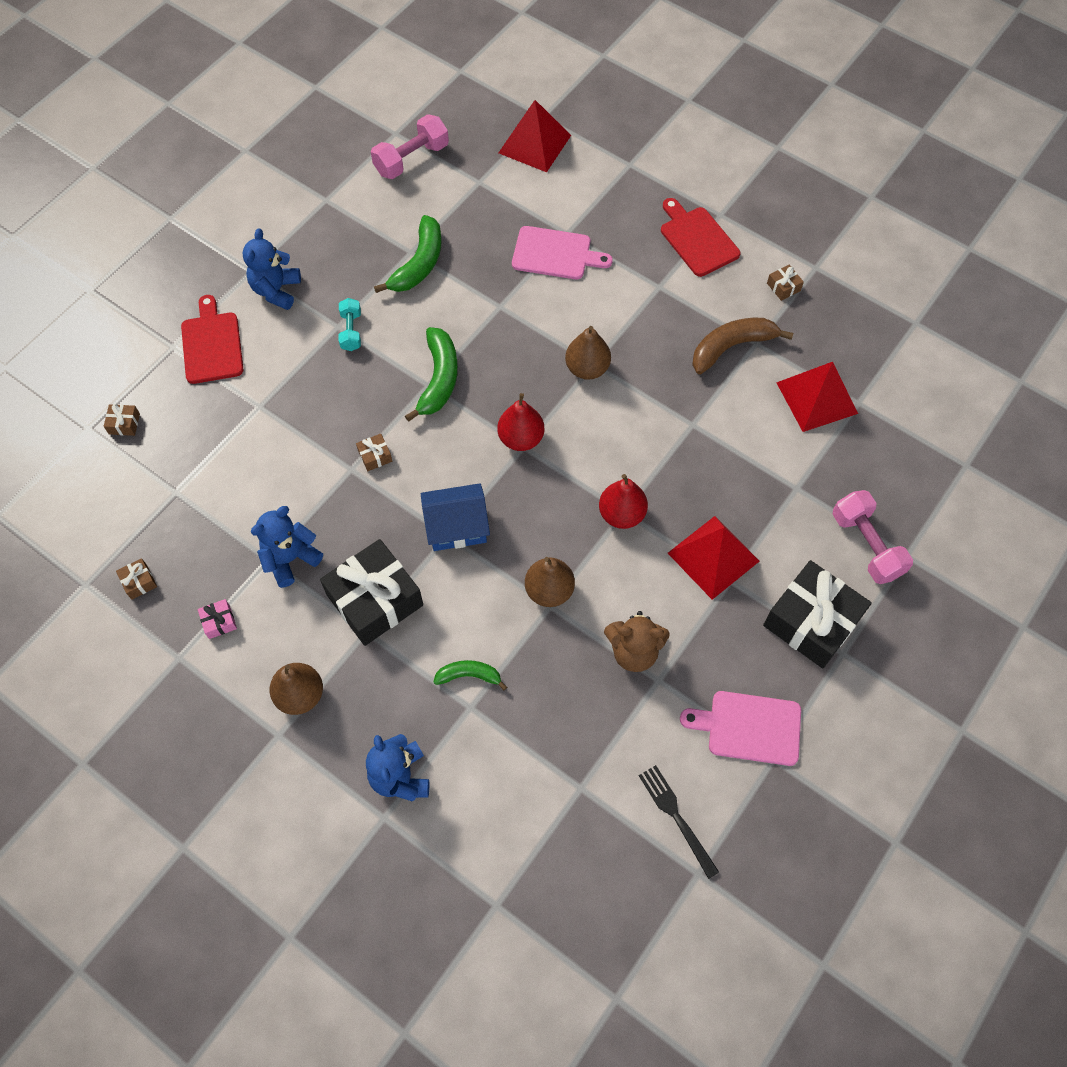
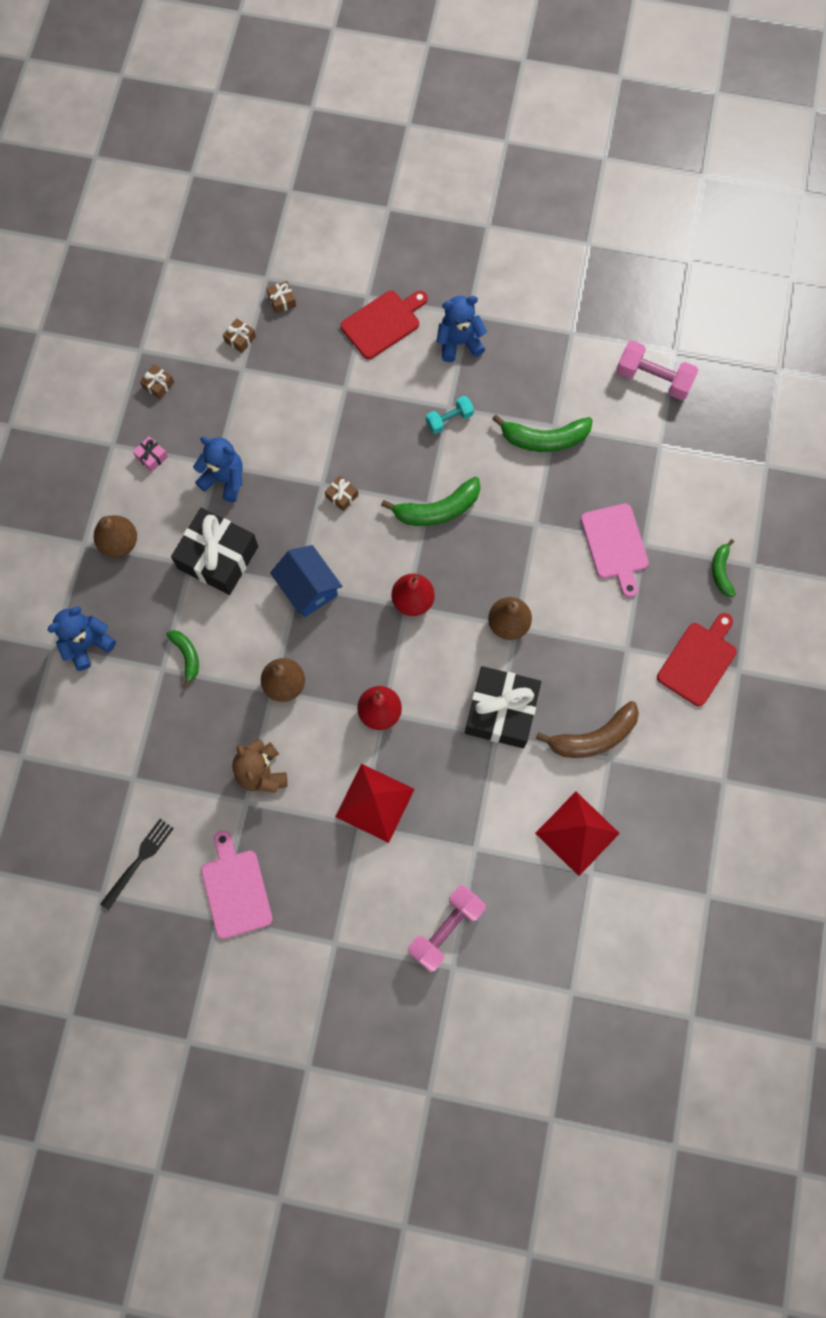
camera: 65 degrees right, 10 degrees up
(534, 144) = (730, 472): red pyramid -> none
(623, 188) = (721, 571): none -> green banana
(731, 347) = (593, 737): brown banana -> brown banana turned 120 degrees clockwise
(783, 287) = (685, 759): brown gift -> brown gift (240, 339)
(811, 621) = (351, 907): black gift -> black gift (501, 711)

